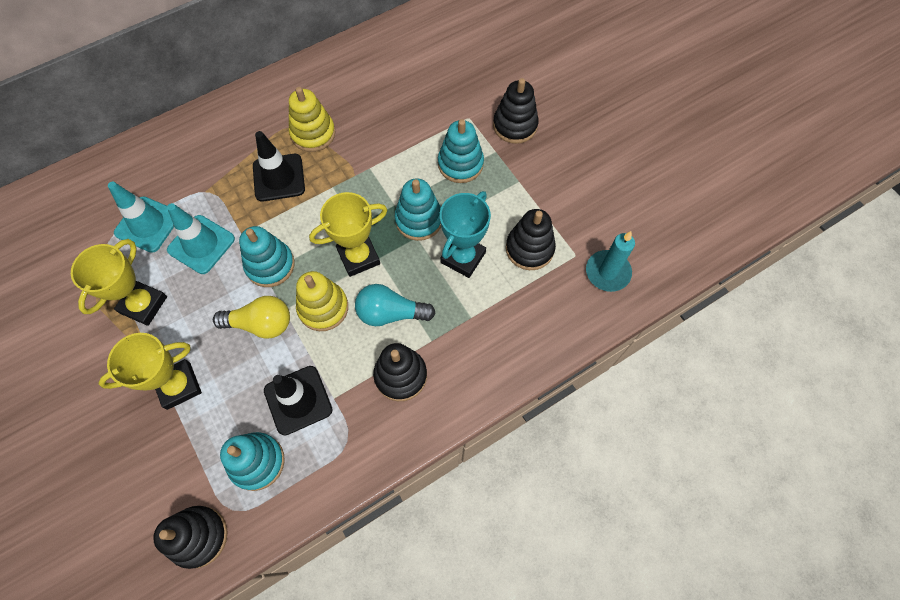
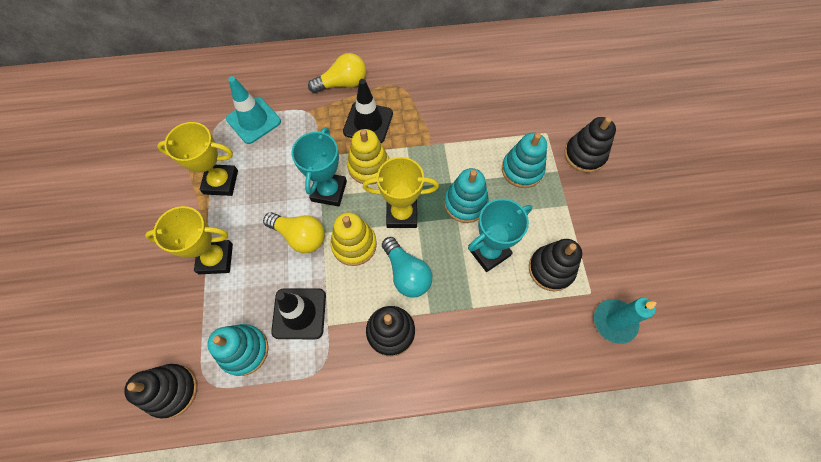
camera: 25 degrees right, 0 degrees up
(143, 305) = (221, 182): yellow trophy -> yellow trophy turned 45 degrees clockwise
(201, 244) = (285, 152): turquoise traffic cone -> none
(230, 147) = (342, 83): none -> yellow light bulb
(270, 265) = (329, 191): turquoise stacking toy -> turquoise trophy
(313, 133) = (411, 97): yellow stacking toy -> yellow stacking toy (369, 166)
(390, 313) = (406, 273): turquoise light bulb -> turquoise light bulb turned 150 degrees counterclockwise

